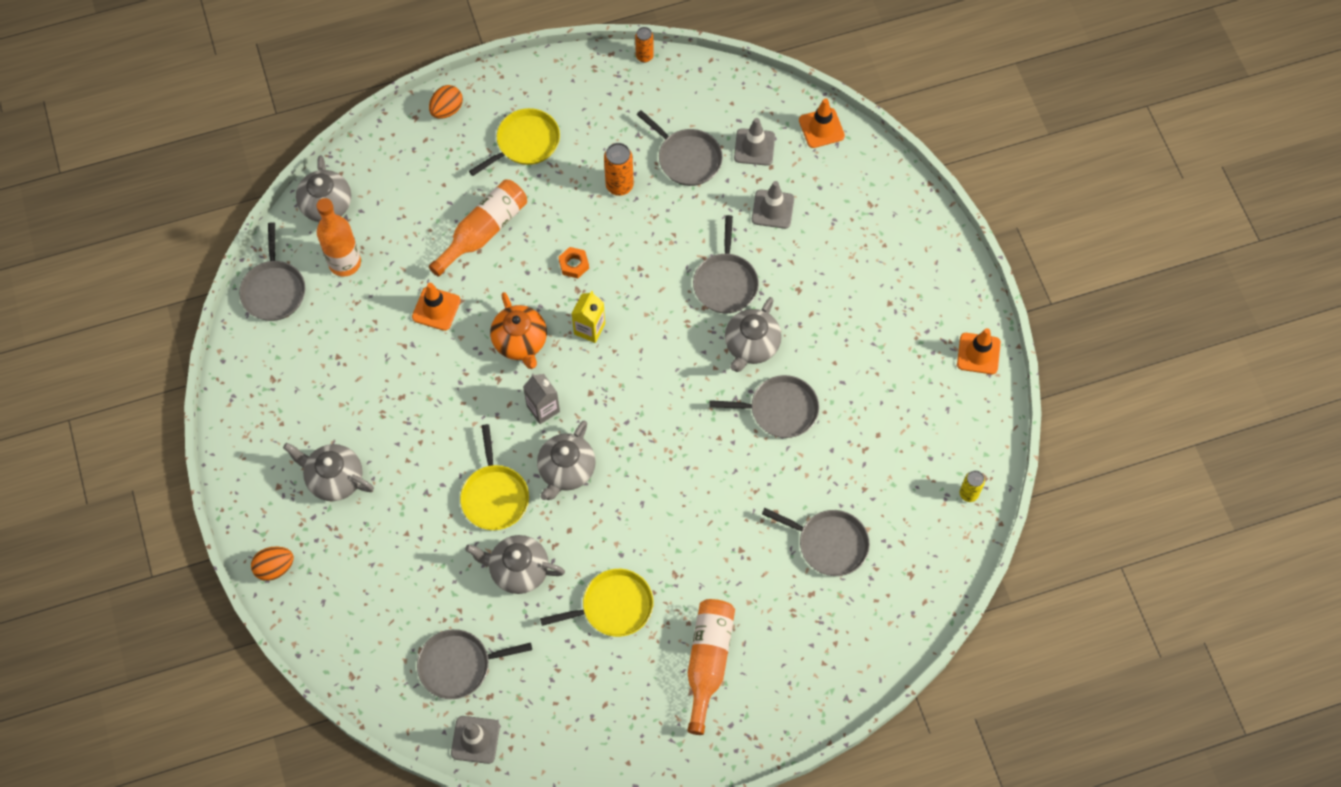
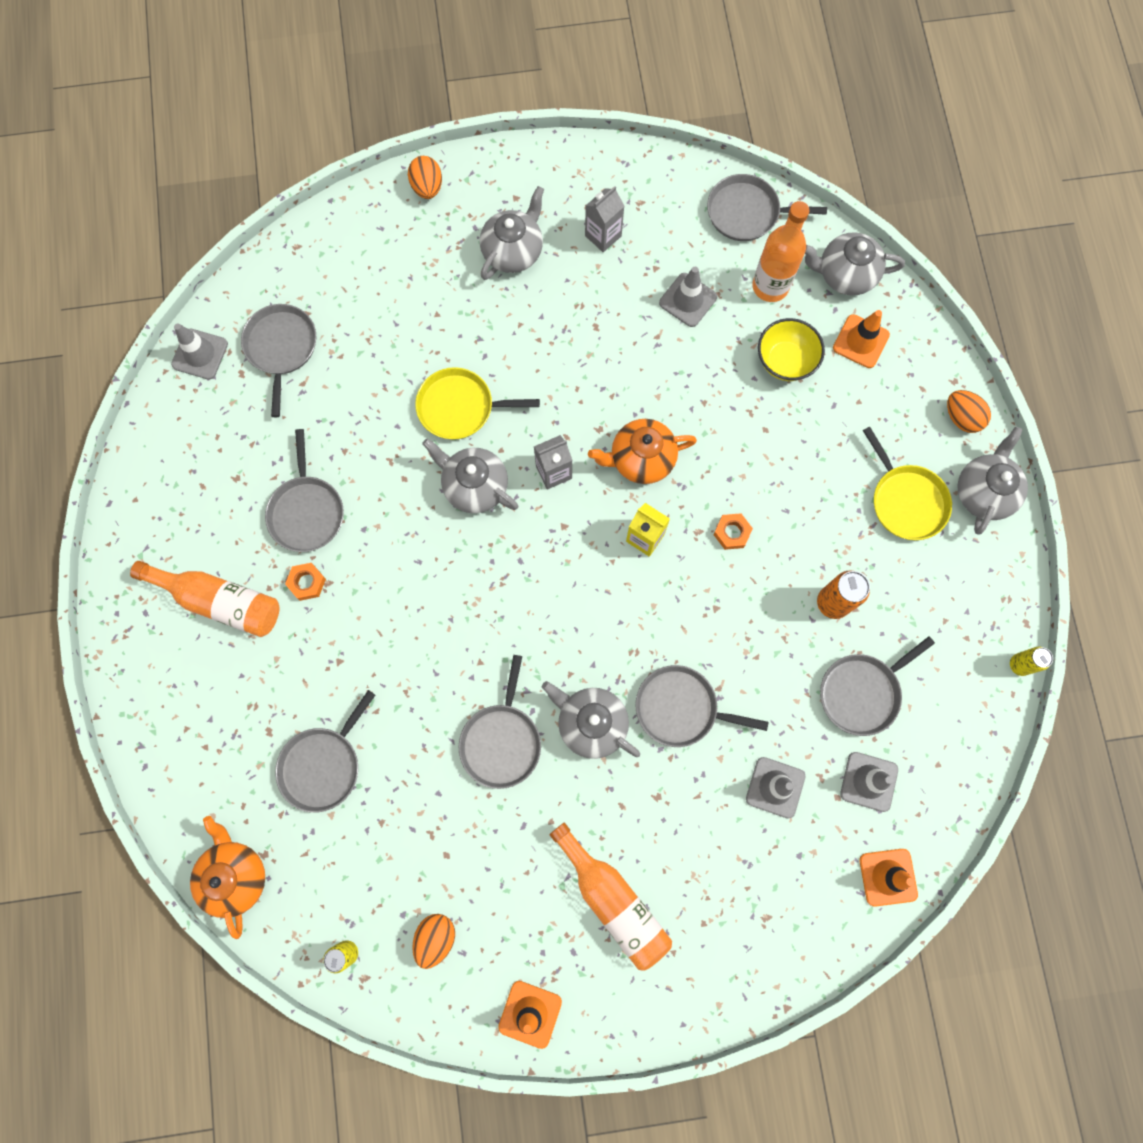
camera: 100 degrees right, 10 degrees up
(310, 405) = (603, 236): none -> grey carton
(366, 326) = (688, 300): none -> grey traffic cone
(414, 243) = (785, 361): none -> yellow bowl
(436, 309) = (697, 374): orange traffic cone -> orange traffic cone (860, 341)
(483, 231) = (790, 438): orange bottle -> orange bottle (613, 900)
(518, 570) = (370, 420): grey teapot -> grey teapot (983, 492)
(613, 606) = (306, 511): yellow pan -> grey pan
(644, 56) = (1019, 665): orange can -> yellow can
(677, 591) = (307, 583): none -> orange nut
(932, 593) = (235, 875): none -> orange teapot
(941, 430) = (435, 938): none -> orange egg

